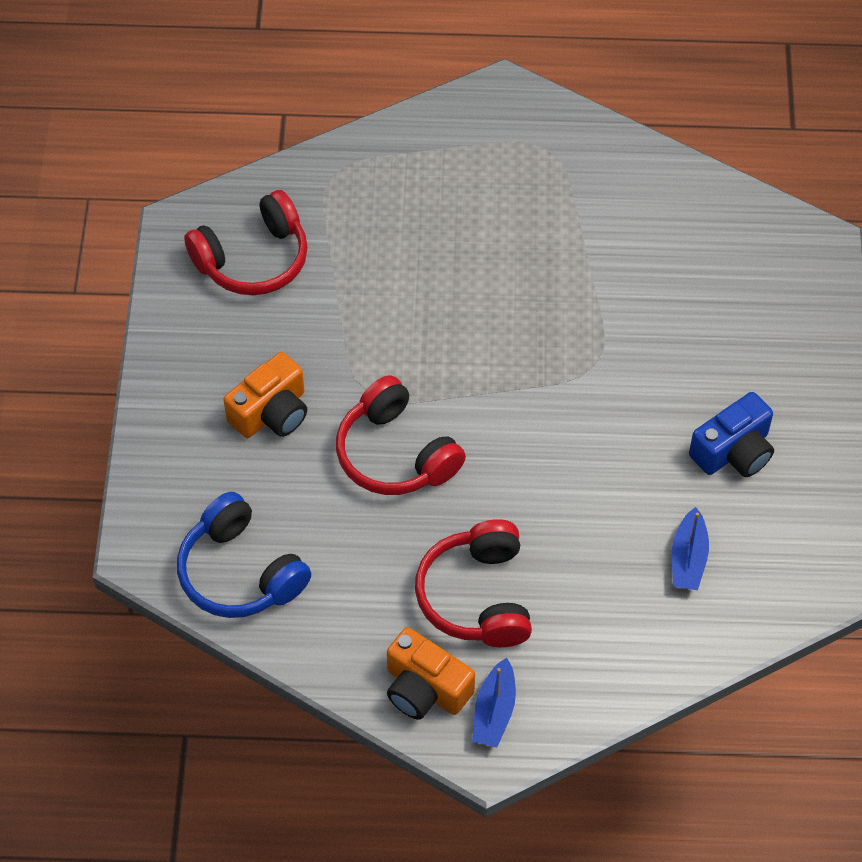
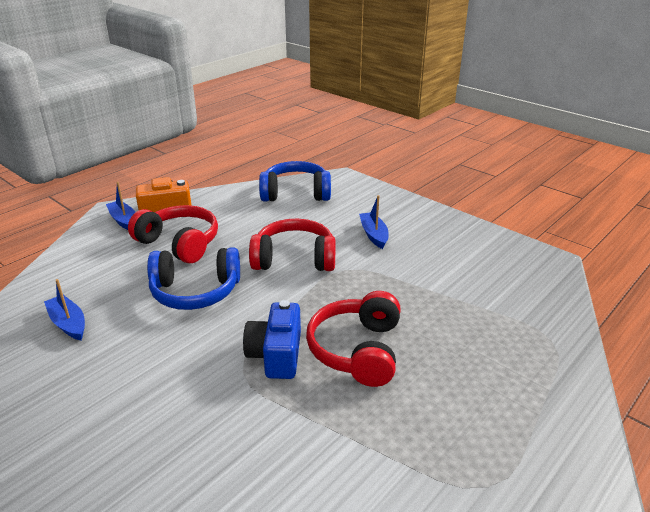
camera: 130 degrees right, 25 degrees down
(253, 259) = (496, 274): red headphones -> red headphones (357, 350)
(271, 412) = (373, 235): orange camera -> blue boat
(538, 496) = (195, 291): none -> blue headphones
(733, 451) = (84, 395): blue camera -> blue camera (276, 355)

